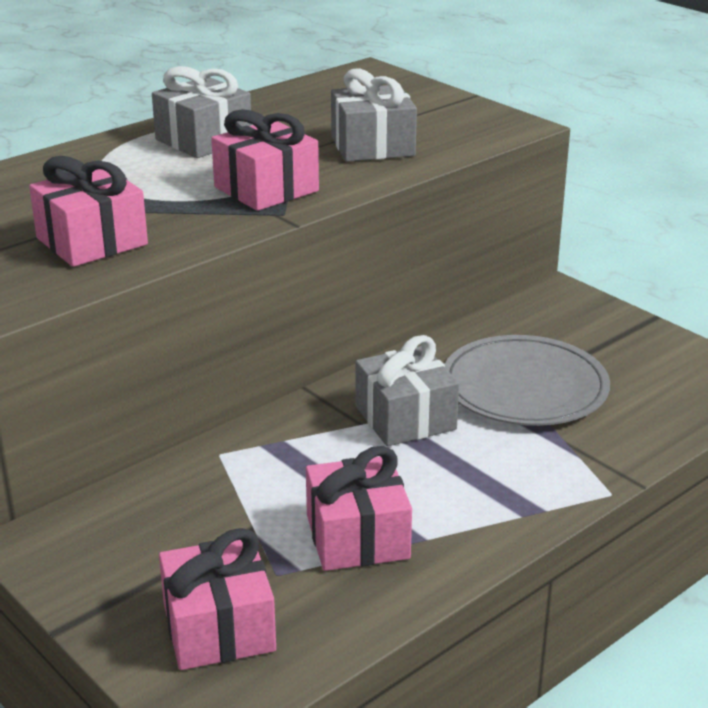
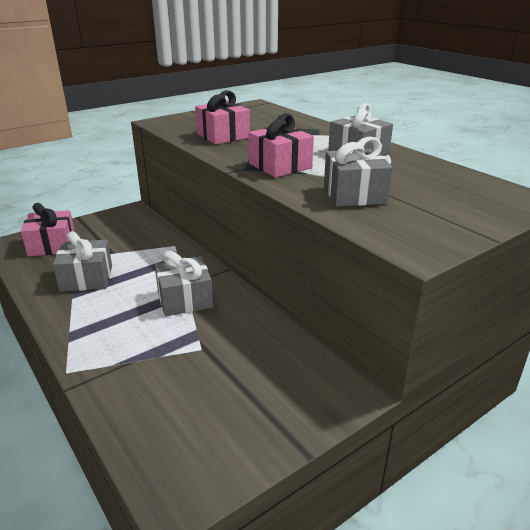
camera: 95 degrees right, 0 degrees up
(357, 537) = (86, 278): pink gift -> grey gift
(524, 387) = (205, 351): grey plate -> none

